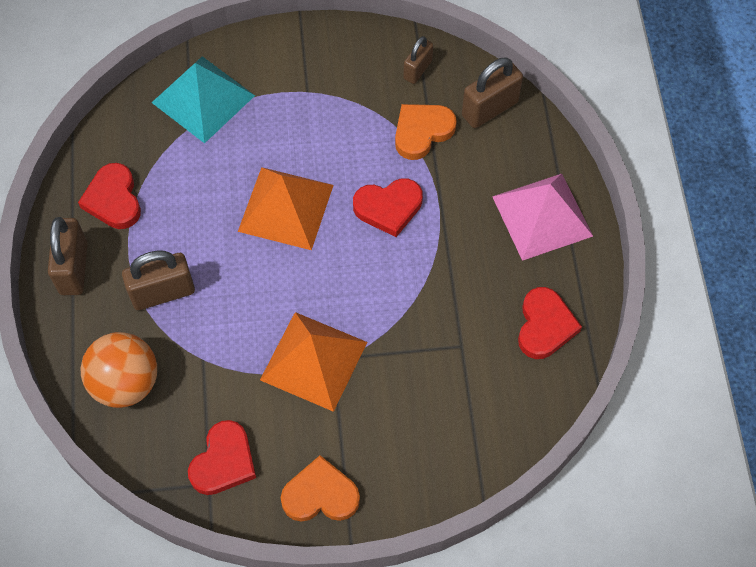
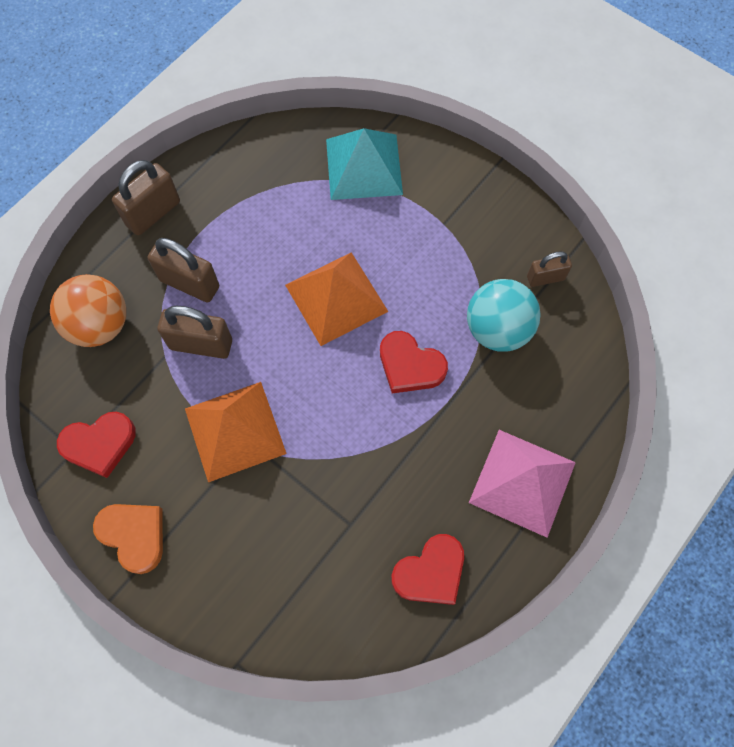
camera: 45 degrees right, 5 degrees up
(113, 199) = (228, 187): red heart -> none
(422, 132) = (497, 329): orange heart -> turquoise ball
(489, 109) = (571, 358): brown padlock -> brown padlock (201, 344)

